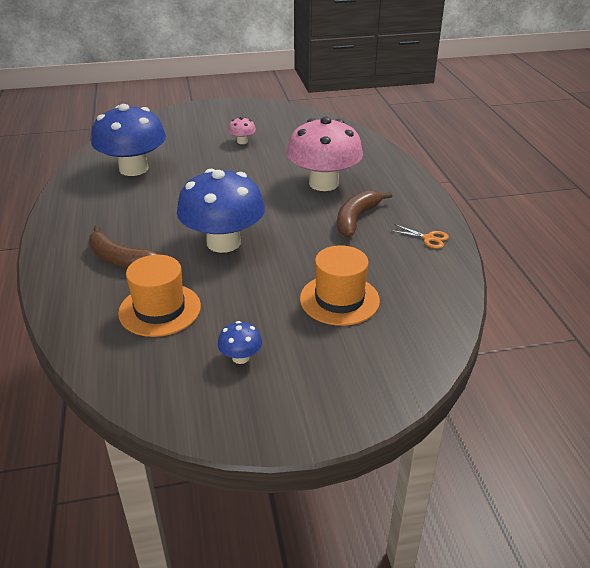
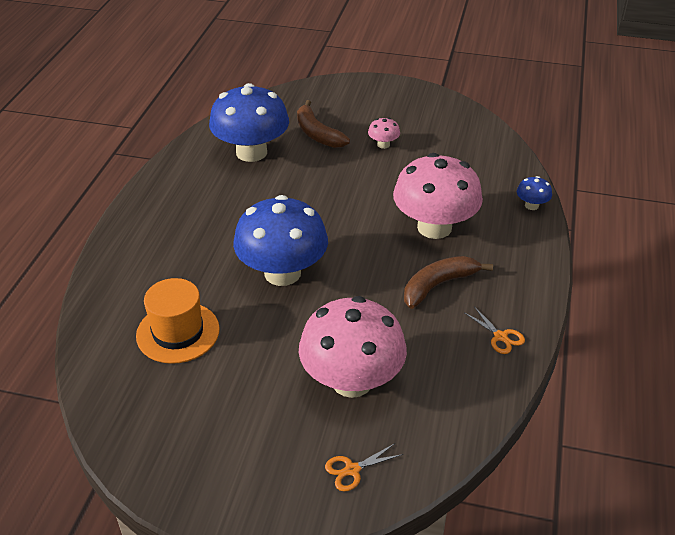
camera: 25 degrees right, 5 degrees up
(121, 259) = (177, 262): brown banana -> brown banana (317, 134)
(240, 357) = (217, 412): blue mushroom -> blue mushroom (531, 205)
(339, 299) = (352, 381): orange hat -> pink mushroom
(389, 360) = (352, 470): none -> orange scissors

